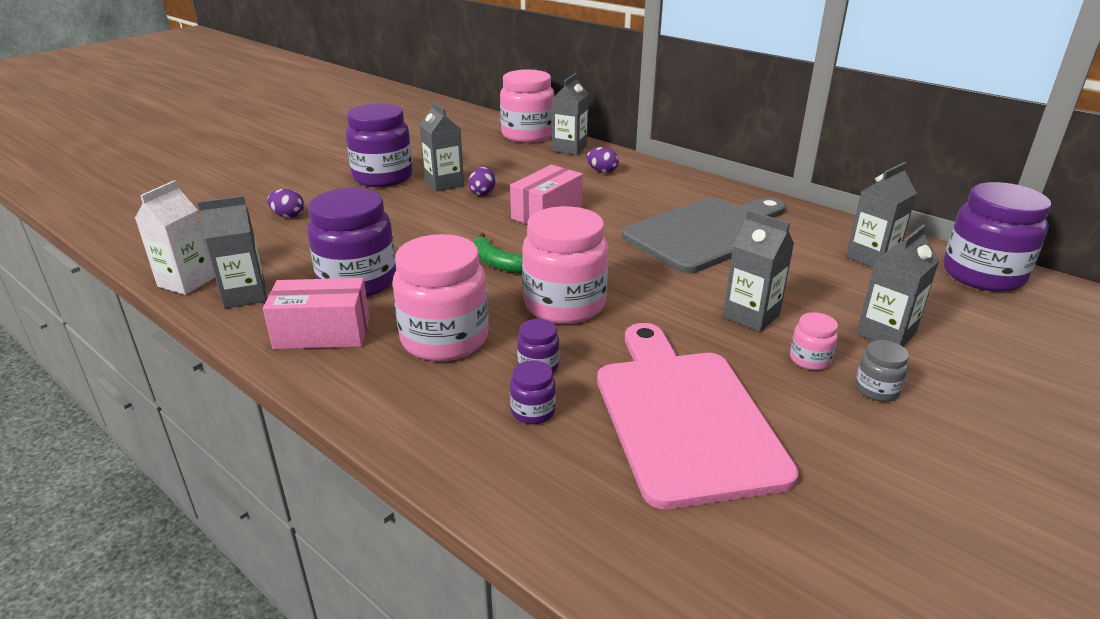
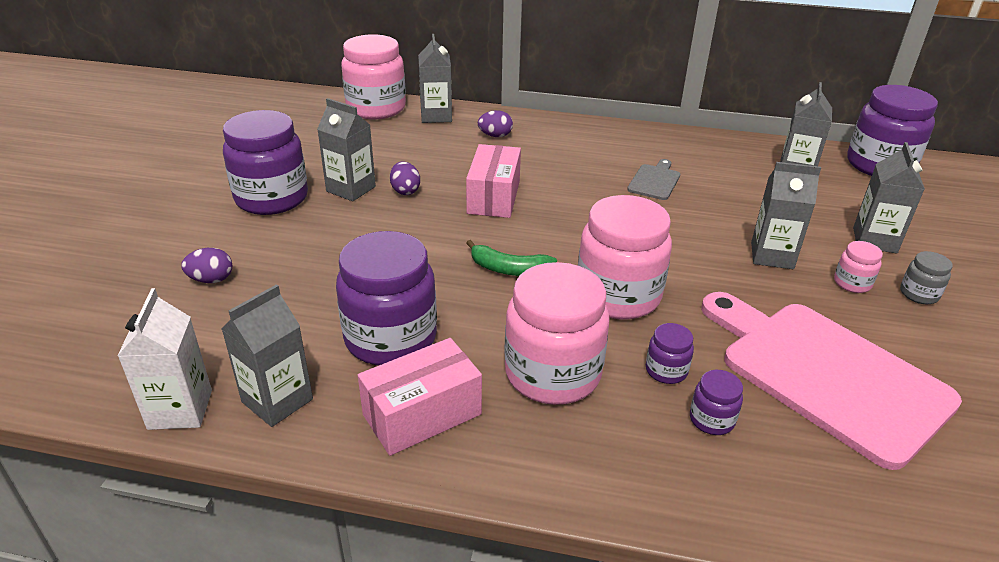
camera: 30 degrees left, 5 degrees up
(707, 233) = (654, 181): grey cutting board -> grey cutting board, size x0.42

